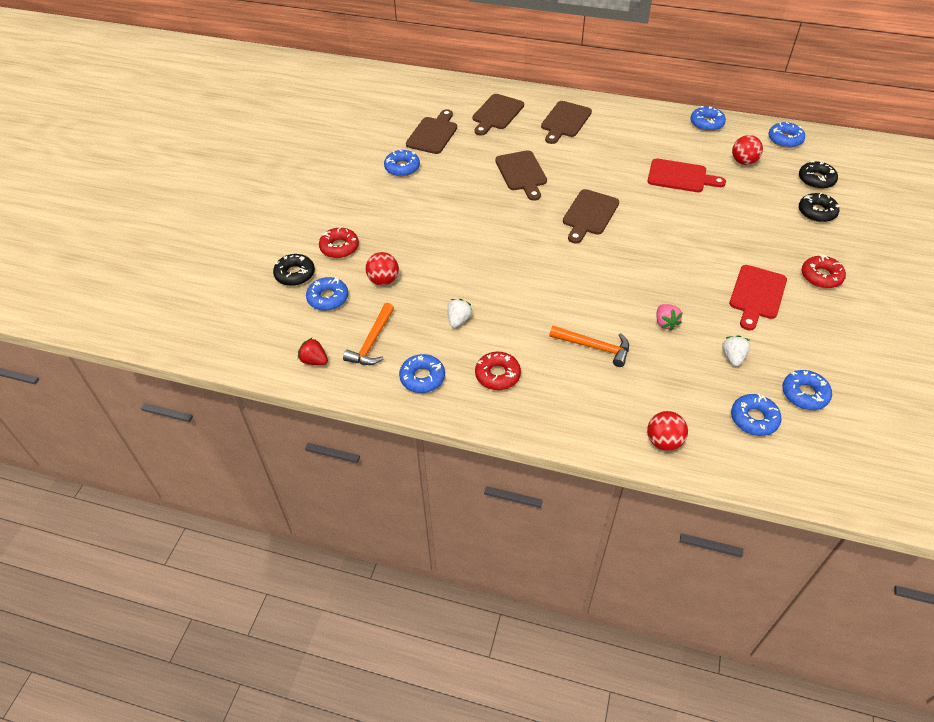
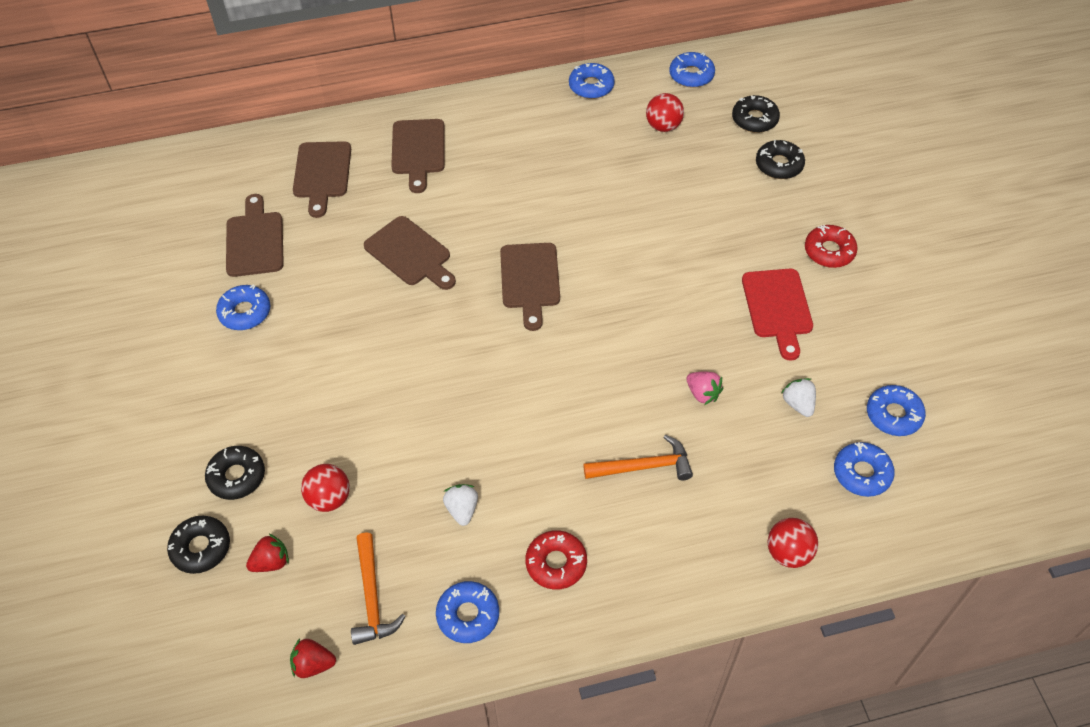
camera: 30 degrees left, 5 degrees up
(328, 298) = (271, 562): blue donut -> red strawberry
(339, 247) = (237, 476): red donut -> black donut
(680, 176) = (605, 178): red cutting board -> none

